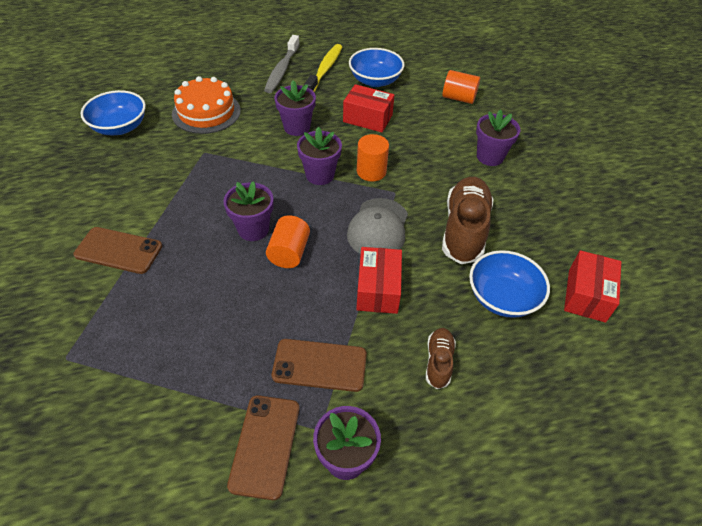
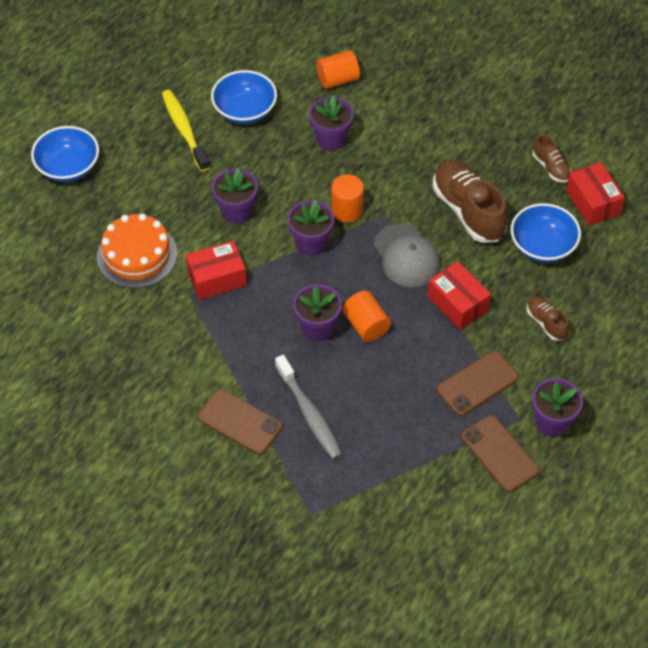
camera: 40 degrees left, 5 degrees up
(118, 250) = (240, 422): brown phone -> brown phone turned 60 degrees clockwise
(120, 127) = (81, 327): blue bowl -> blue bowl (68, 167)
(282, 70) = (145, 159): grey toothbrush -> grey toothbrush (309, 413)
(367, 118) = (285, 158): red box -> red box (217, 279)
(490, 156) = (422, 127): purple flower pot -> purple flower pot (331, 139)
(572, 245) = (551, 167): none -> brown shoe

